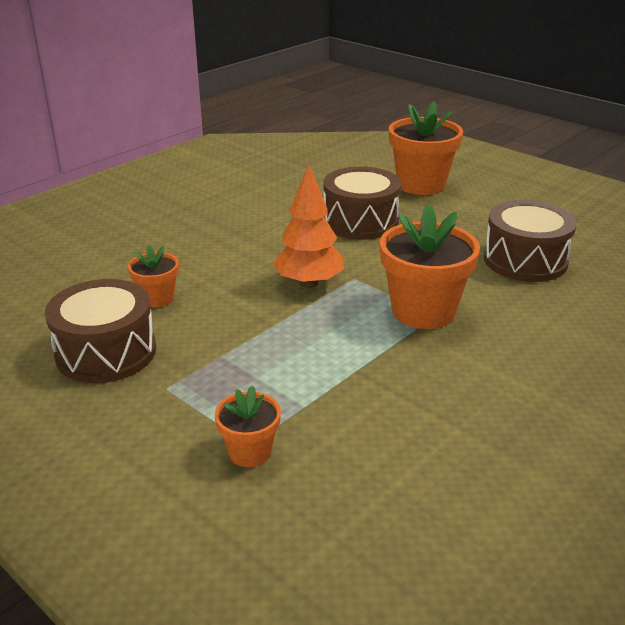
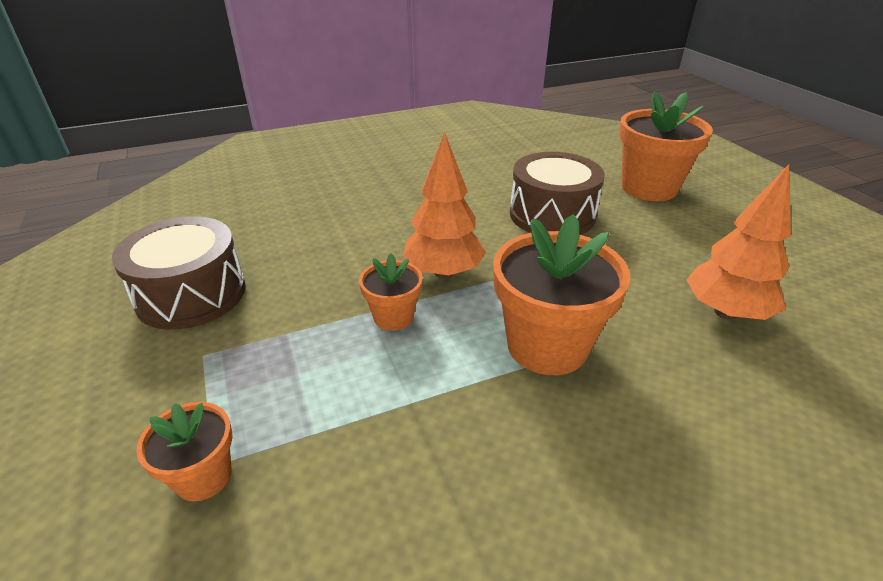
camera: 25 degrees right, 5 degrees up
(157, 298) = (287, 249): orange flower pot -> orange flower pot (393, 317)
(525, 260) = (725, 312): brown drum -> orange tree

